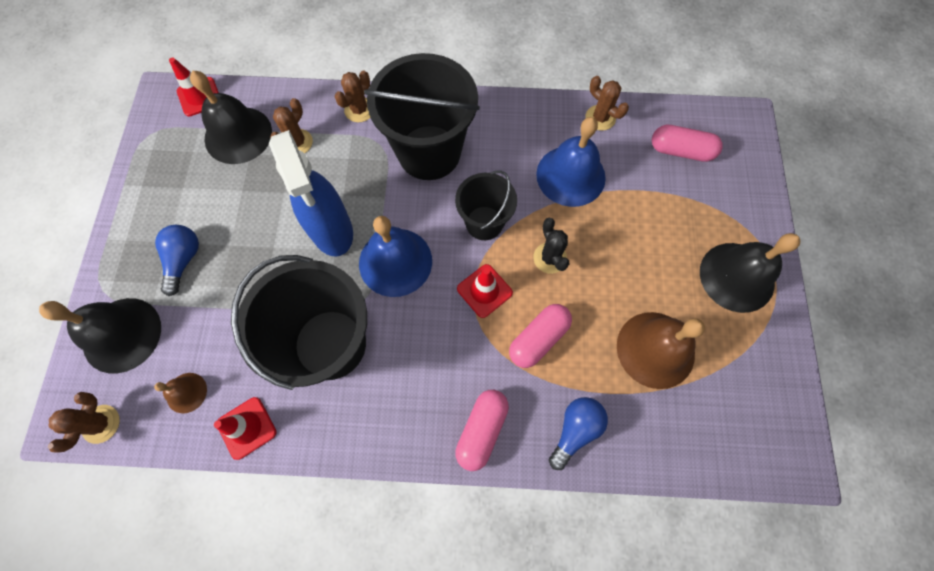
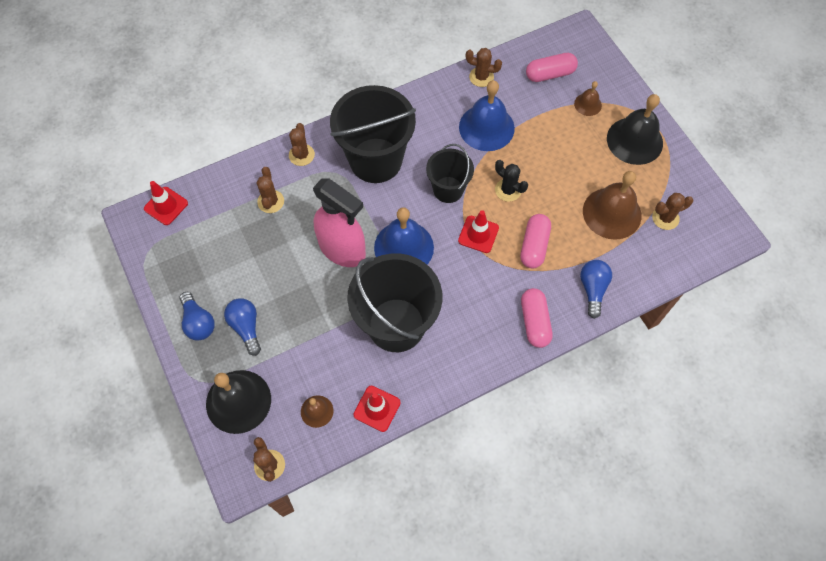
camera: 30 degrees left, 5 degrees down
(145, 229) = (198, 322): none -> blue light bulb
(238, 135) = (220, 219): black bell -> none
(332, 230) = (342, 250): blue spray bottle -> pink spray bottle
(705, 206) = (588, 104): none -> brown bell
(719, 391) = (665, 218): none -> brown cactus

